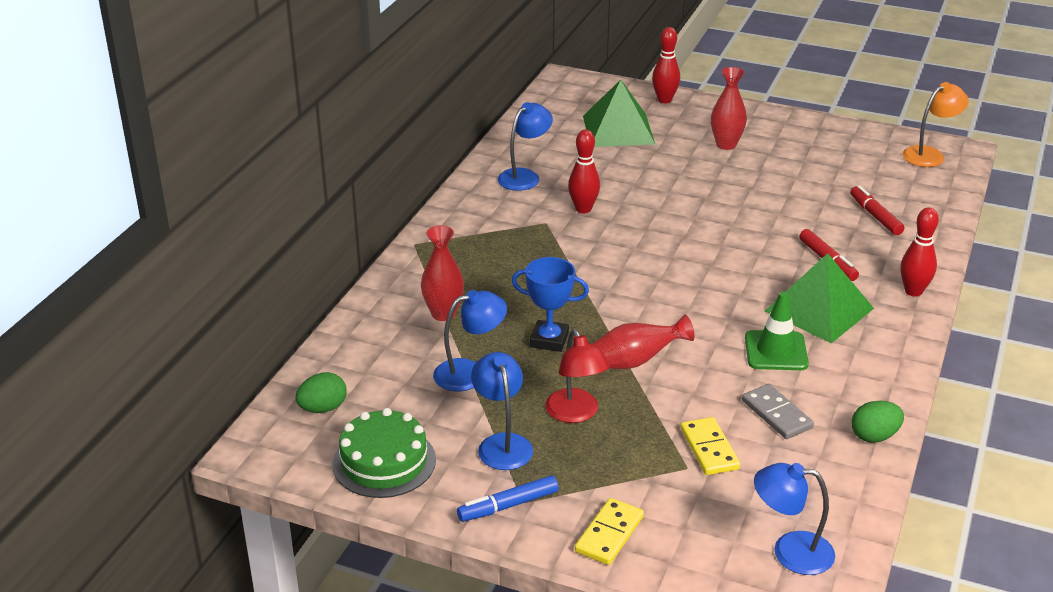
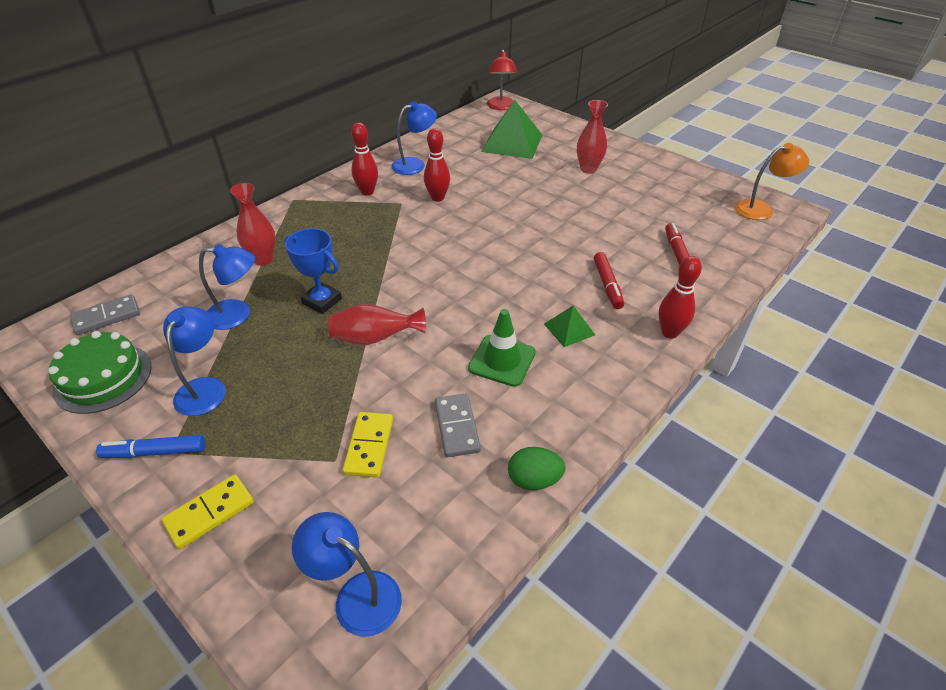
camera: 20 degrees right, 10 degrees up
(323, 408) = (106, 317): green egg -> grey domino
(576, 414) = (286, 375): red lamp -> red lamp (501, 107)
(664, 100) = (564, 127): red bowling pin -> red bowling pin (367, 192)
(819, 309) = (569, 329): green pyramid -> green pyramid, size x0.51

